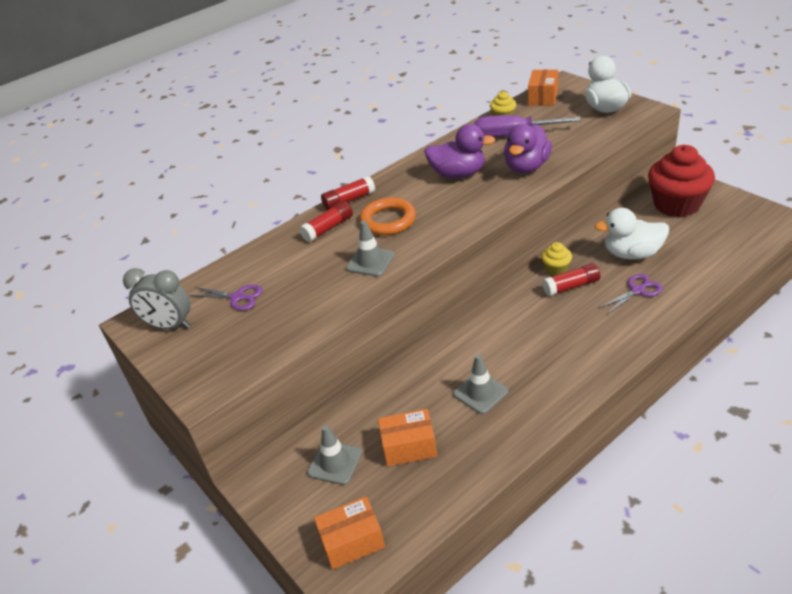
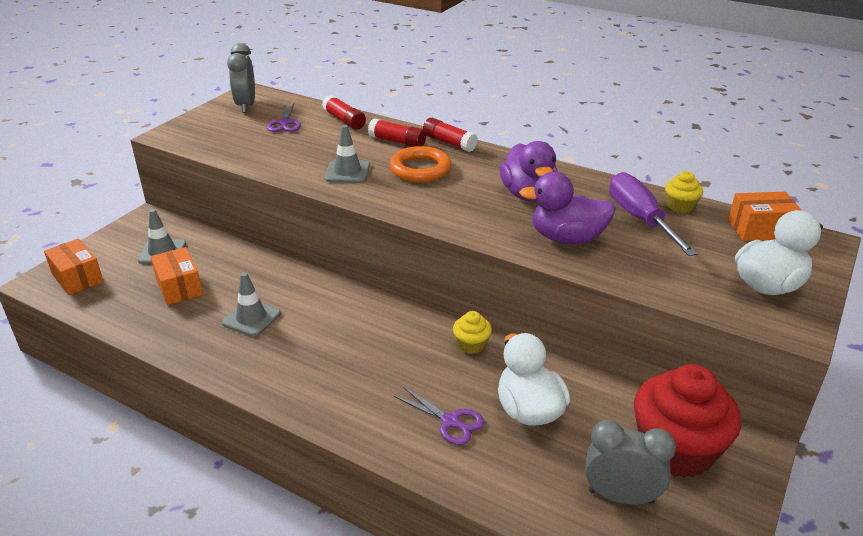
camera: 65 degrees right, 5 degrees down
(571, 286) = (441, 361): red glue stick -> red glue stick (344, 120)
(713, 232) = (620, 496): none -> grey clock

